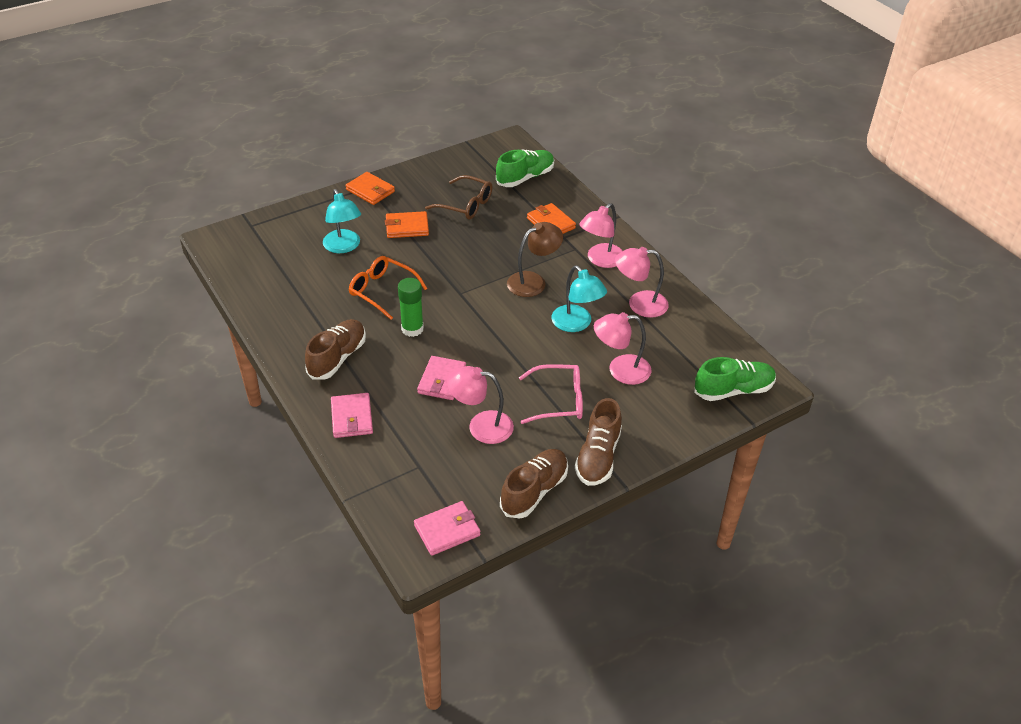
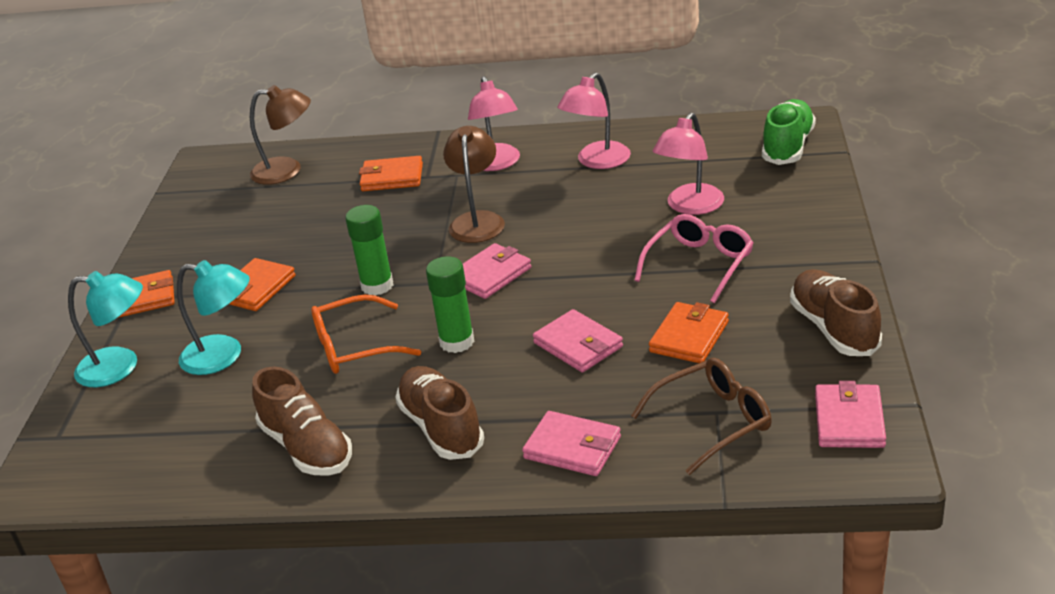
camera: 50 degrees left, 10 degrees down
(441, 272) = (377, 286): none -> green glue stick
(465, 205) = (276, 229): brown glasses -> brown glasses (713, 421)
(481, 426) = (689, 337): pink lamp -> orange wallet
(483, 313) = (490, 275): none -> pink wallet
(525, 177) = (287, 170): green shoe -> brown lamp
(576, 324) = (584, 213): turquoise lamp -> turquoise lamp (120, 367)
(598, 457) = (814, 265): brown shoe -> brown shoe (307, 448)

